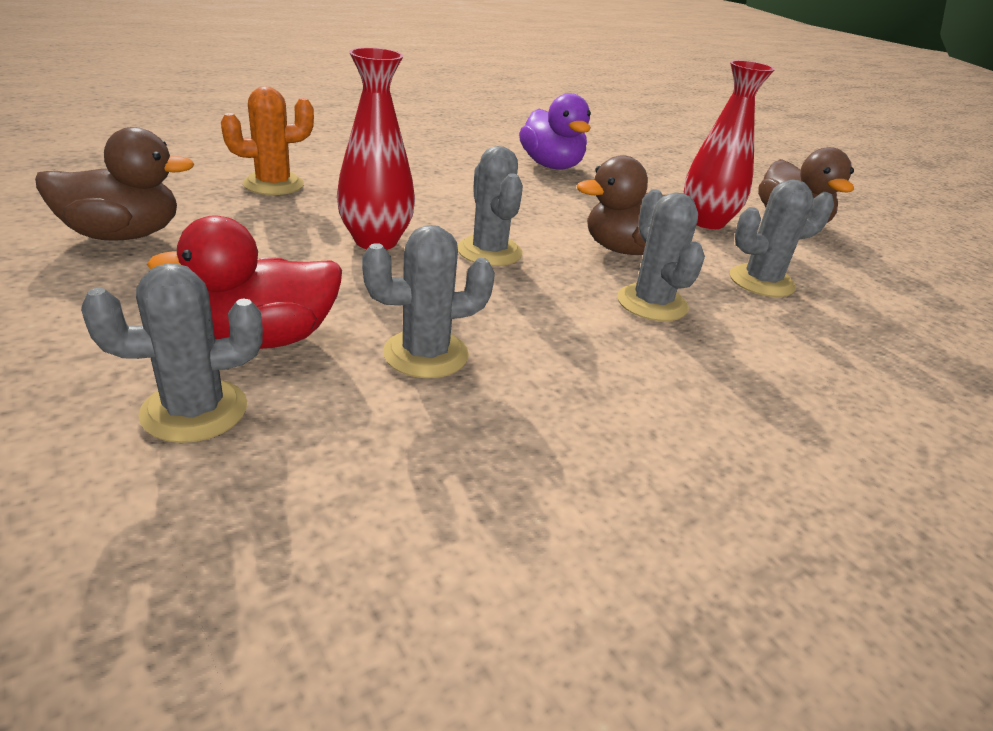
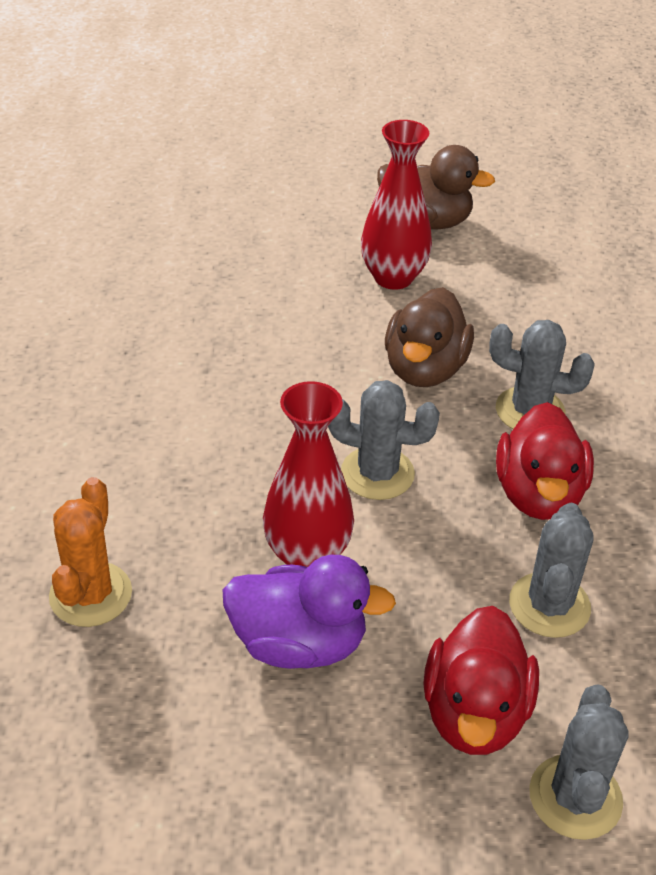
camera: 55 degrees left, 10 degrees up
(123, 235) = (172, 785): brown duck -> none
(551, 166) = (183, 314): purple duck -> purple duck (299, 643)
(556, 325) = (538, 494): none -> red duck
(761, 281) = (525, 317): grey cactus -> none

